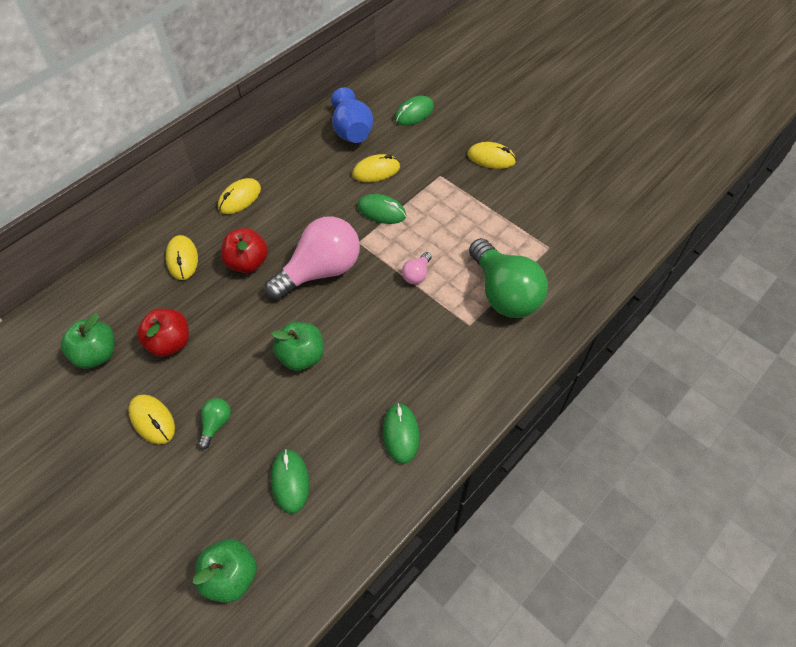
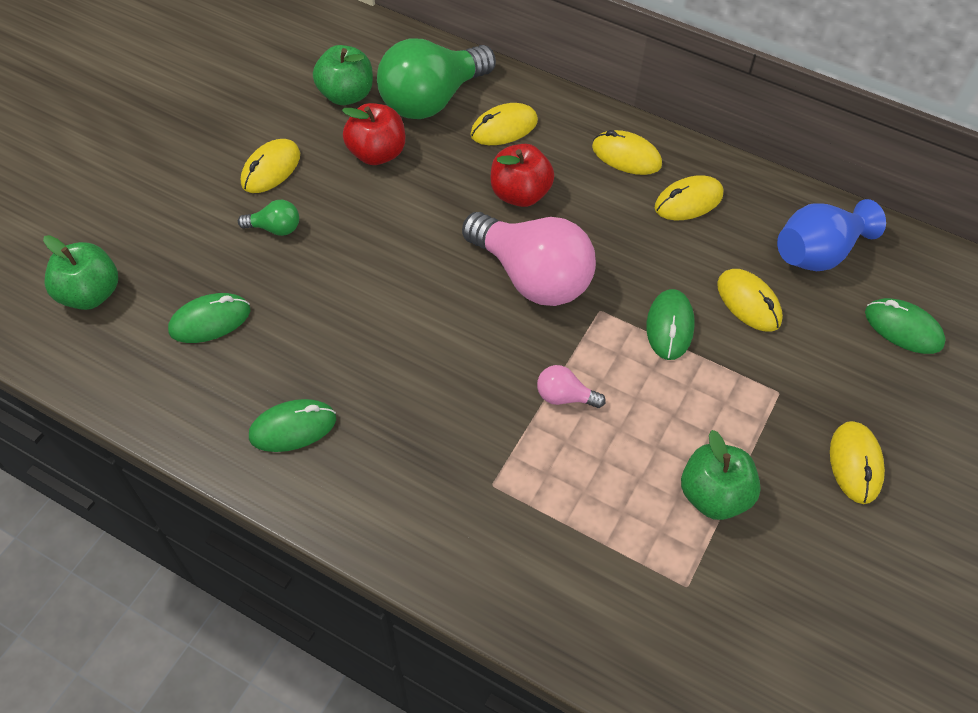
camera: 75 degrees right, 0 degrees up
(290, 177) = (688, 201): none -> yellow mouse
(301, 356) = (388, 289): green apple -> green apple (713, 495)
(504, 293) = (567, 526): green light bulb -> green light bulb (432, 100)

